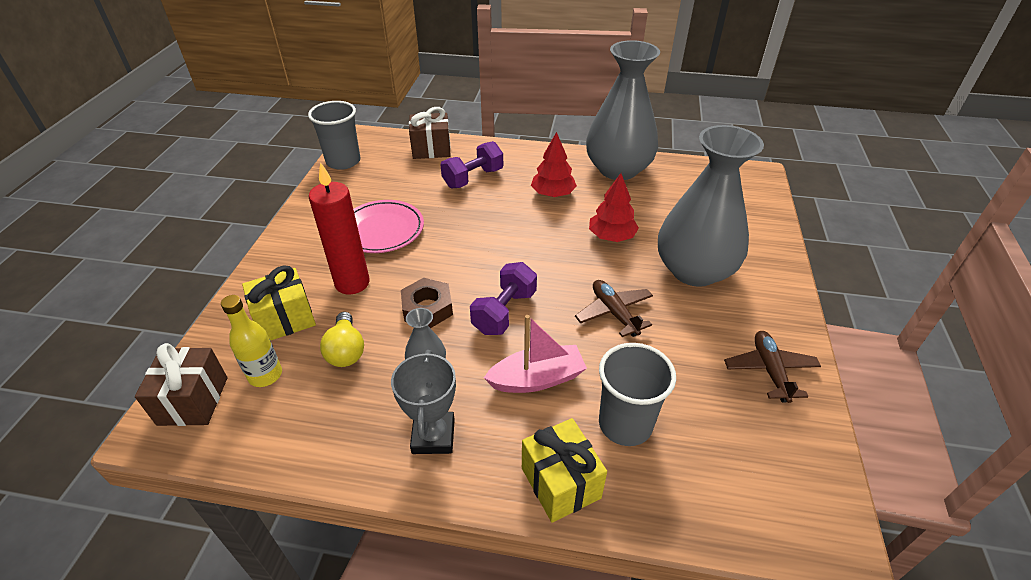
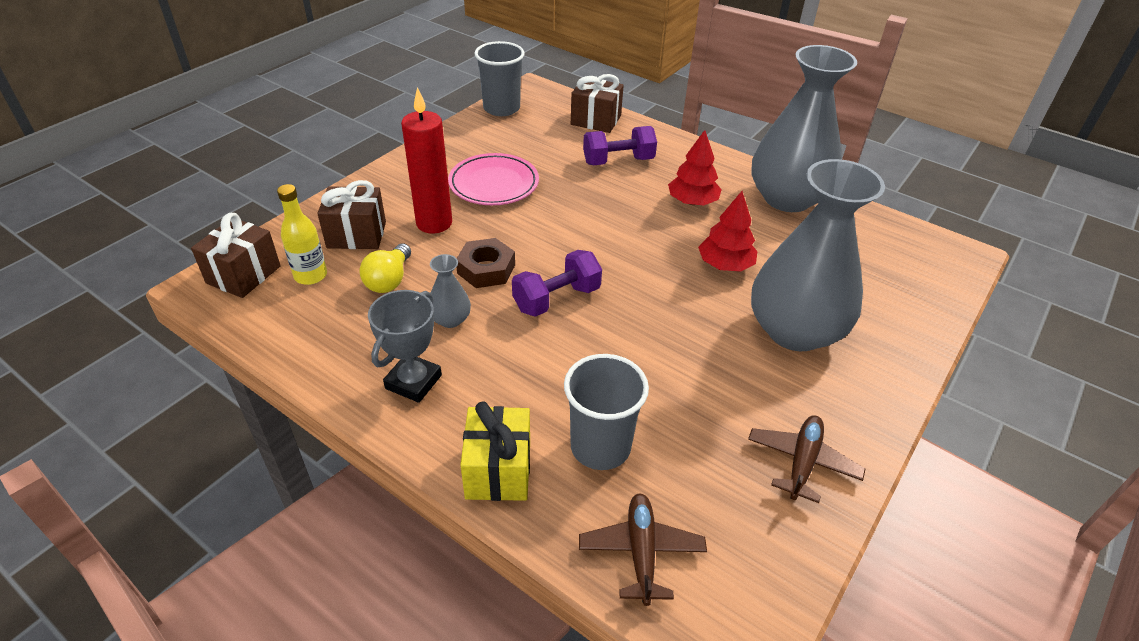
camera: 25 degrees right, 0 degrees up
(285, 319) = (356, 235): yellow gift -> brown gift
(537, 379) = (543, 371): pink boat -> none
(614, 313) = (669, 340): brown plane -> brown plane (641, 552)

